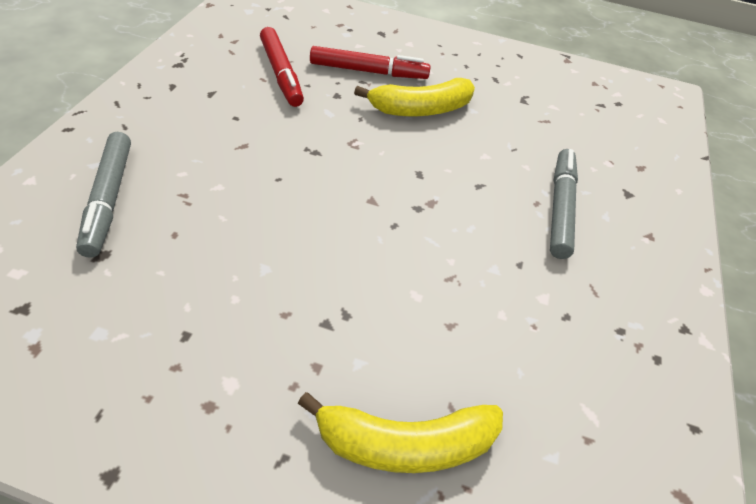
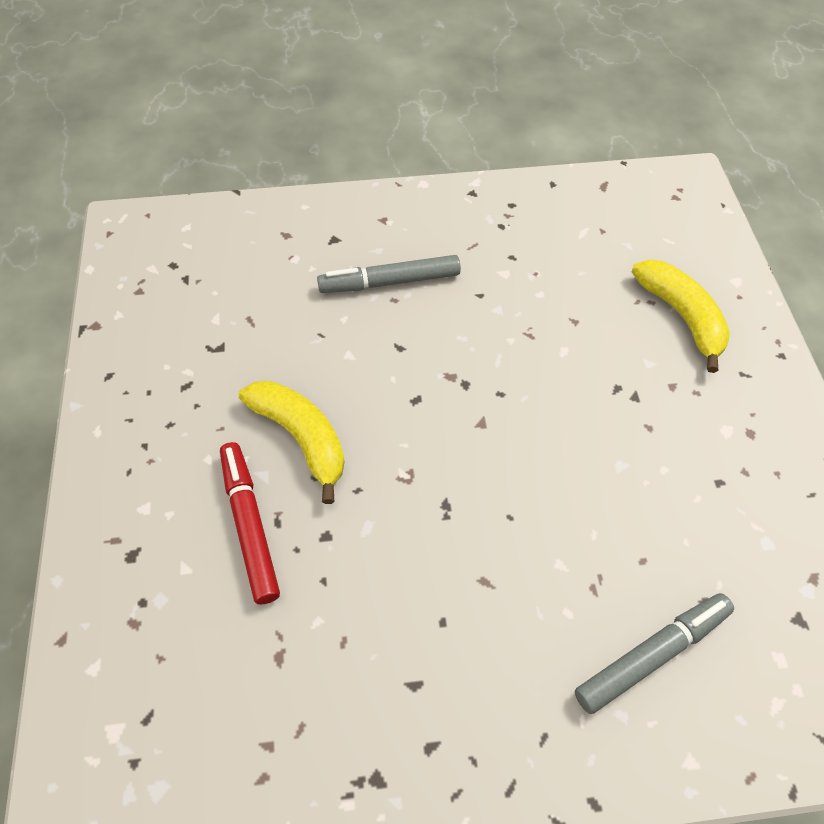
camera: 110 degrees left, 10 degrees up
(281, 73) = (317, 626): red marker -> none

